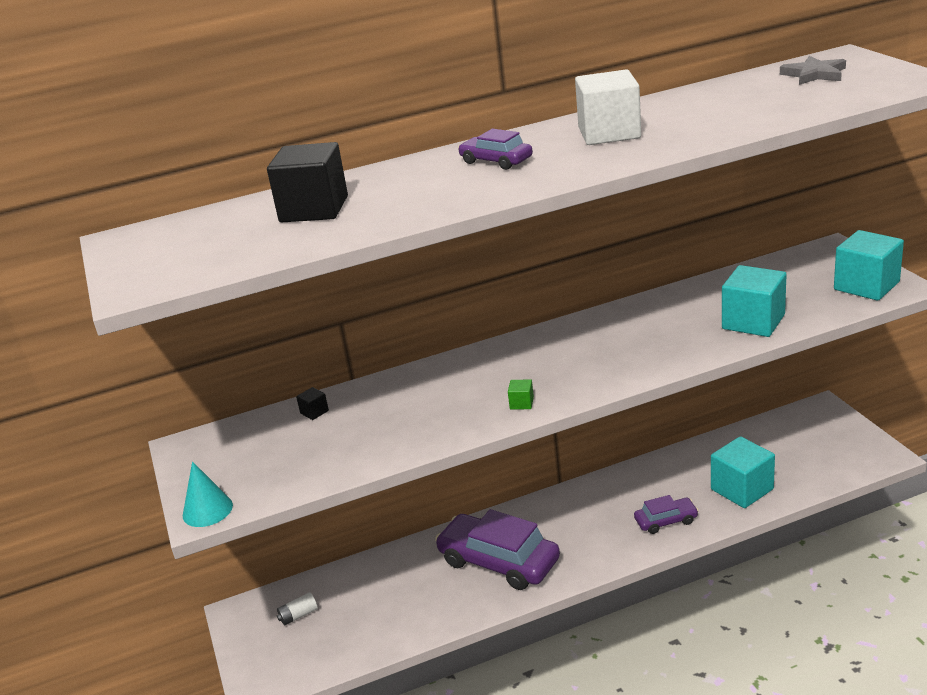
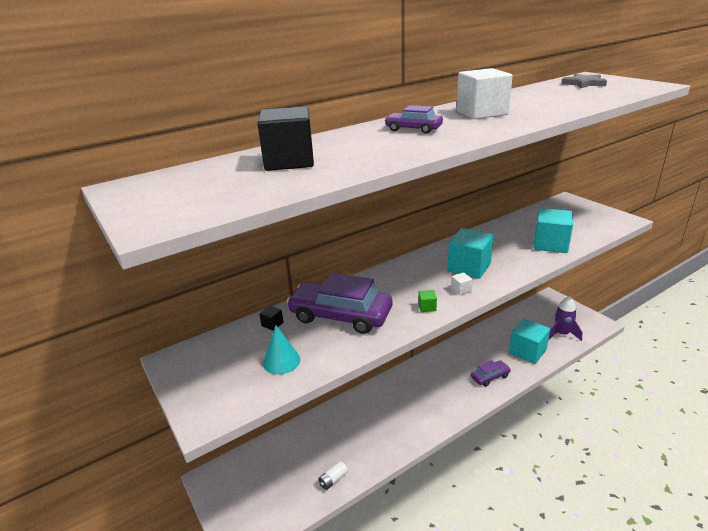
camera: 15 degrees left, 0 degrees up
(207, 510) = (208, 415): turquoise cone -> turquoise cone (281, 361)
(298, 615) = (257, 475): white battery -> white battery (333, 480)
(499, 561) = (391, 416): purple car -> purple car (341, 315)
(580, 382) = (461, 290): none -> white cube
(811, 467) = (562, 334): none -> purple rocket
(866, 286) = (604, 220): turquoise cube -> turquoise cube (469, 267)

